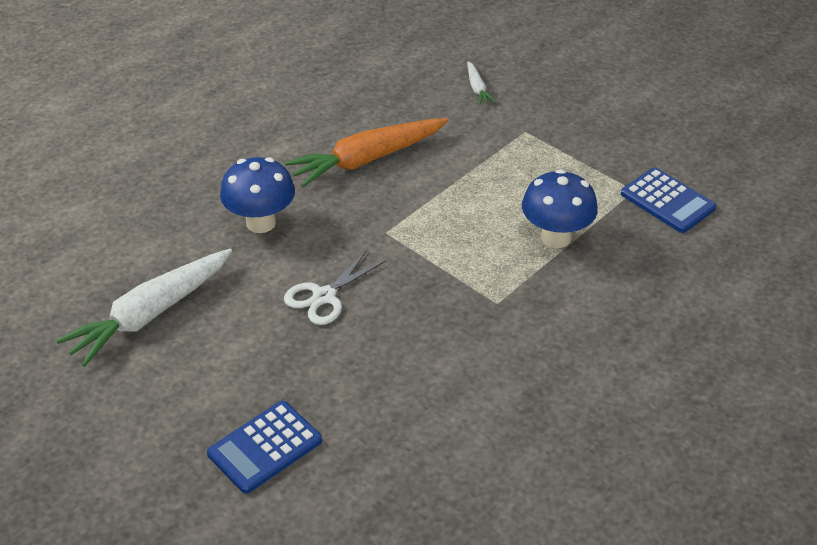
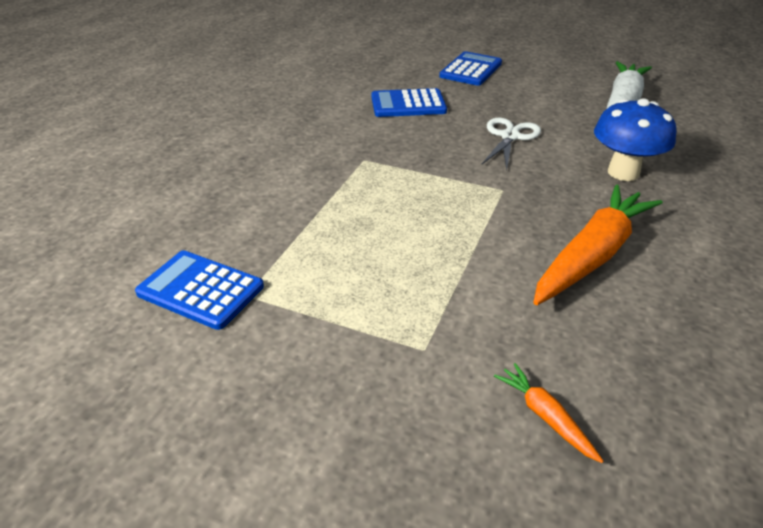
camera: 160 degrees right, 5 degrees down
(401, 387) = (408, 104): none -> blue calculator
(477, 88) = (546, 417): white carrot -> orange carrot
(556, 237) = (329, 220): blue mushroom -> none

